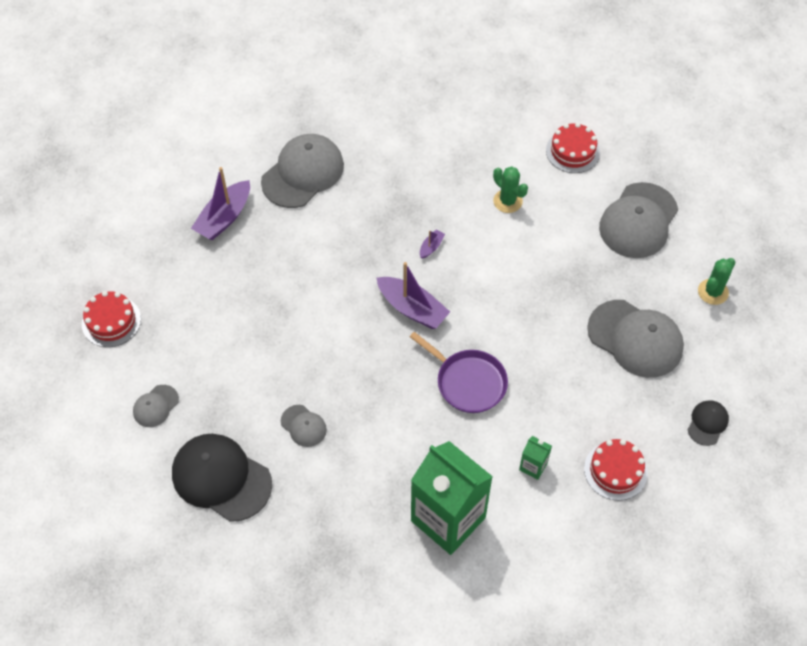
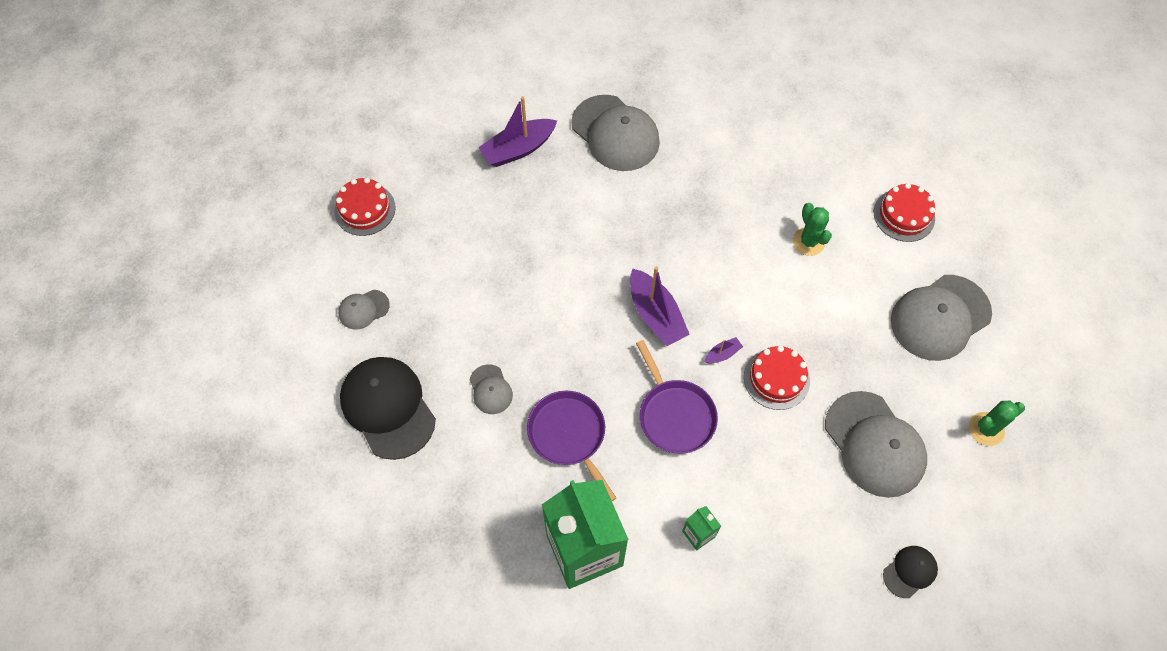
camera: 25 degrees right, 5 degrees up
(303, 173) = (615, 133): grey cap -> grey cap turned 75 degrees clockwise
(389, 434) = (569, 435): none -> purple pan
(431, 247) = (706, 258): purple boat -> purple boat (722, 354)
(615, 470) = (783, 578): red cake -> red cake (776, 378)

